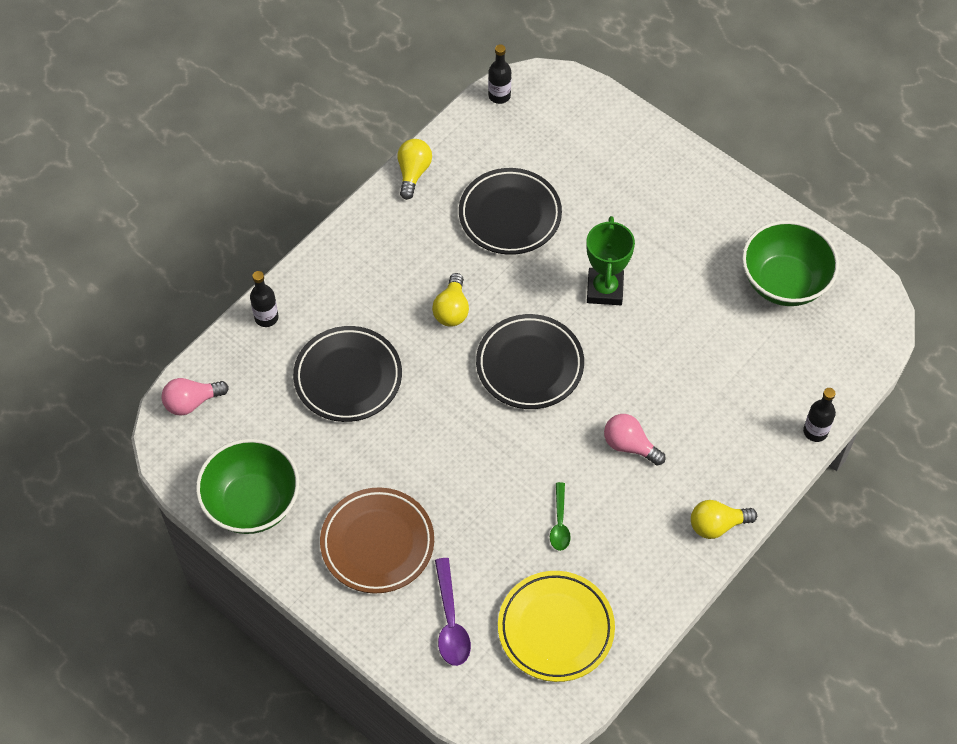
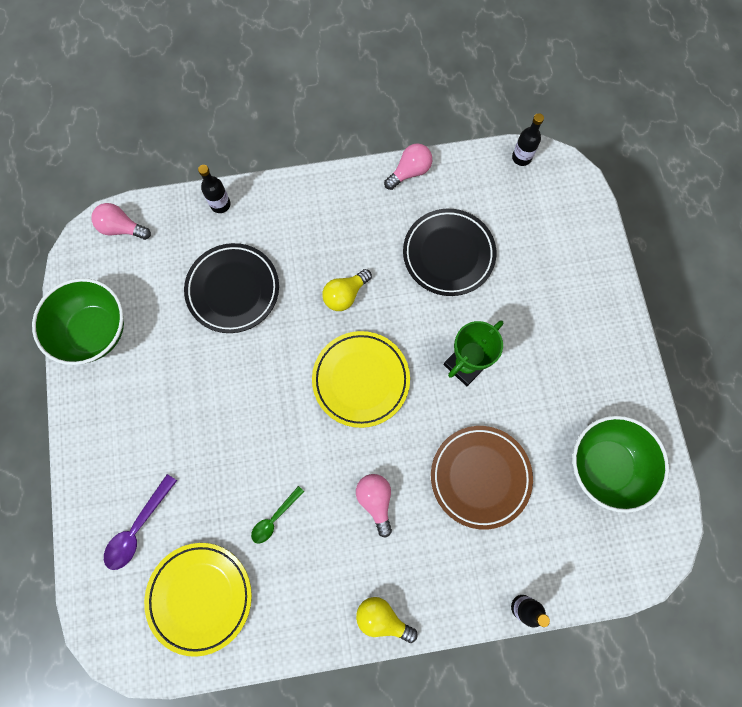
camera: 40 degrees right, 15 degrees up
(377, 543) = (144, 428): brown plate -> brown plate (480, 477)
(413, 173) = (409, 172): yellow light bulb -> pink light bulb
(529, 365) = (361, 380): black plate -> yellow plate

